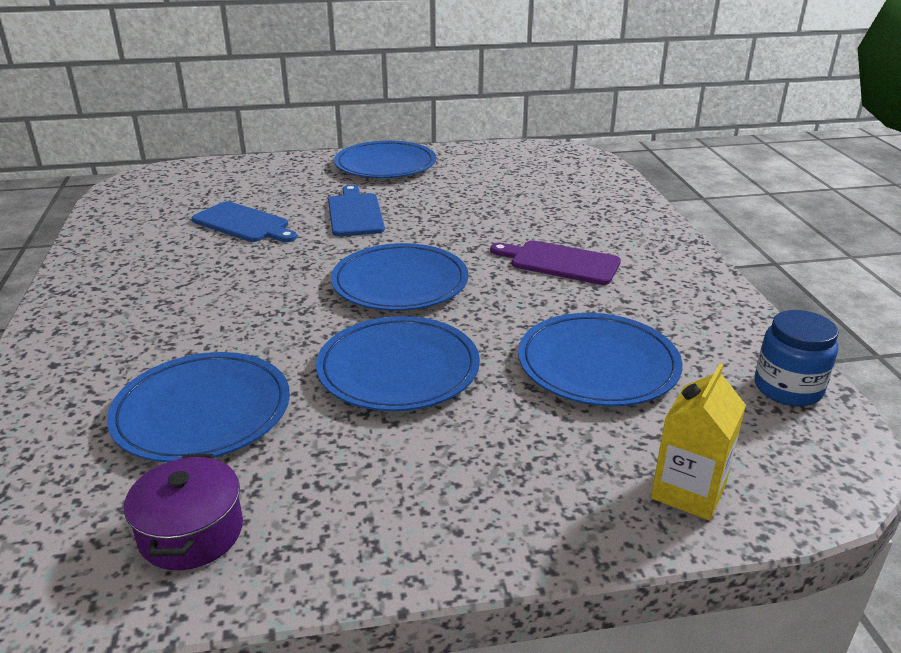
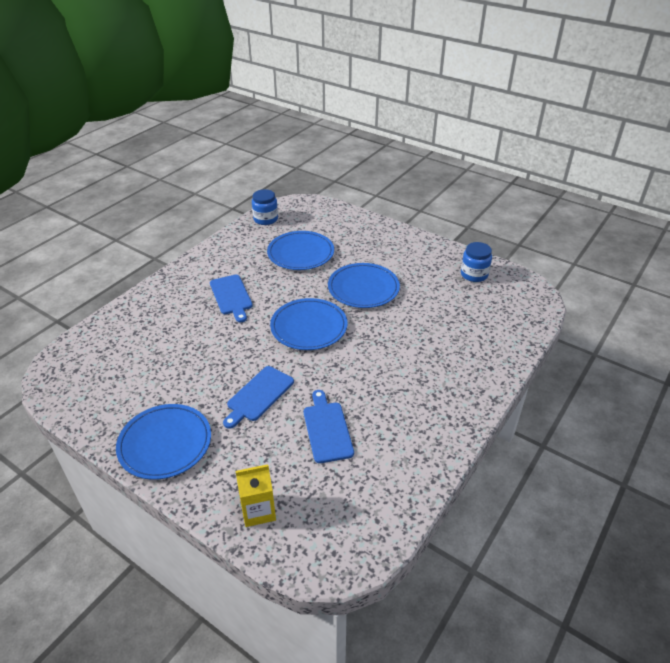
camera: 135 degrees left, 10 degrees up
(191, 532) = (474, 274): purple pot -> blue jar
(202, 411) = (445, 310): blue plate -> none
(560, 262) = (231, 296): purple cutting board -> blue cutting board
(688, 491) = (339, 217): yellow carton -> yellow carton (258, 510)

